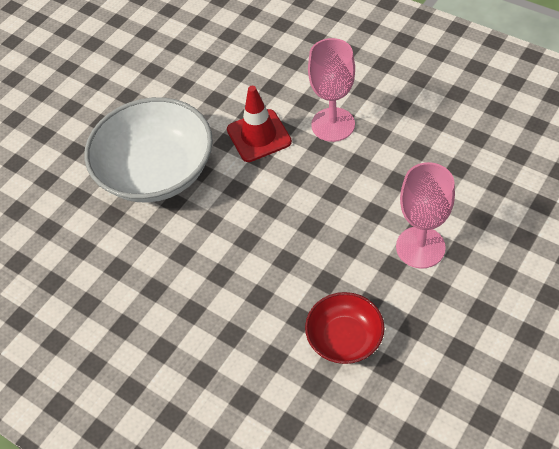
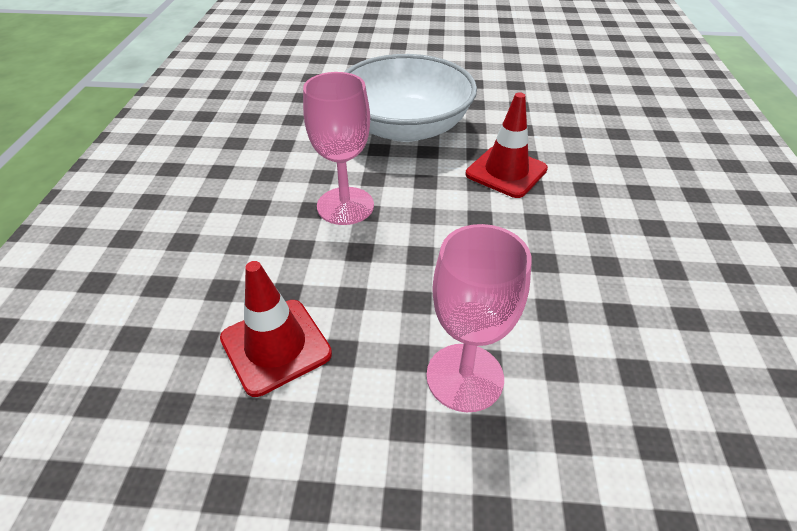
camera: 55 degrees right, 10 degrees down
(333, 124) = (577, 220): pink goblet -> pink goblet (345, 206)
(344, 338) = (276, 346): red bowl -> red traffic cone

